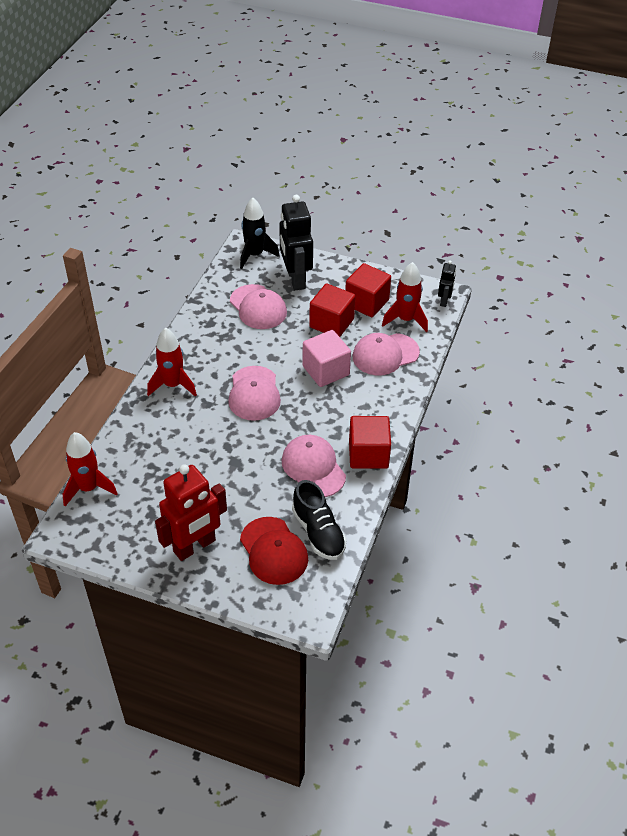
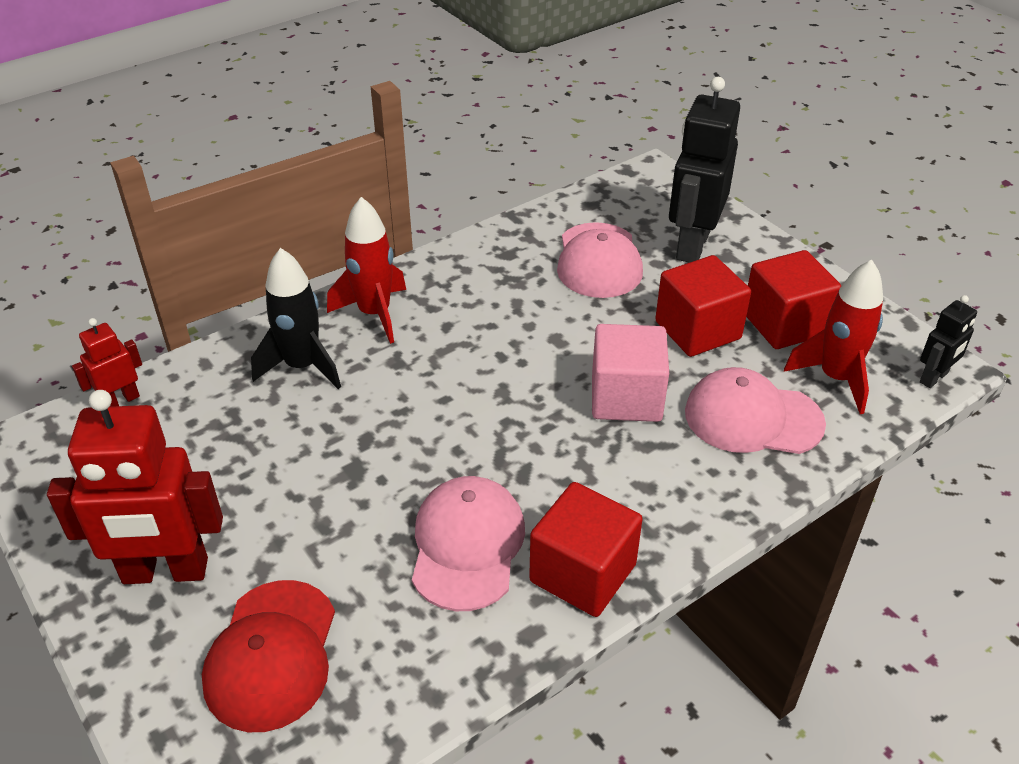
camera: 35 degrees right, 5 degrees down
(88, 488) = (121, 400): red rocket -> red robot
(254, 393) = (480, 380): pink cap -> none
(255, 255) = (657, 191): black rocket -> black rocket (302, 366)
(318, 532) = (374, 666): black shoe -> none

